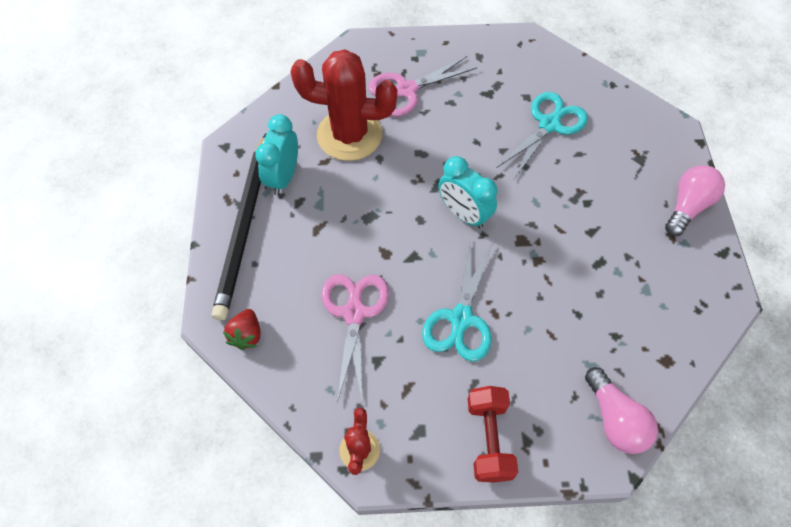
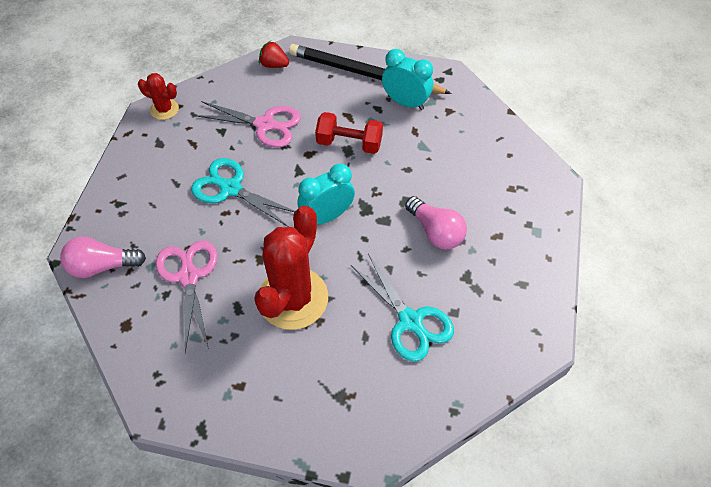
camera: 105 degrees right, 5 degrees down
(349, 135) = (439, 153): red cactus -> red cactus (293, 298)
(406, 90) = (485, 207): pink scissors -> pink scissors (189, 276)
(488, 438) = (133, 181): red dumbbell -> red dumbbell (349, 143)
(687, 206) = (266, 418): pink light bulb -> pink light bulb (435, 232)

